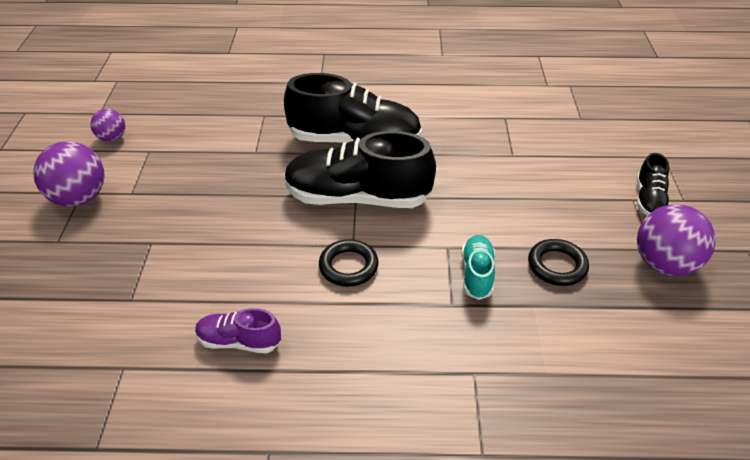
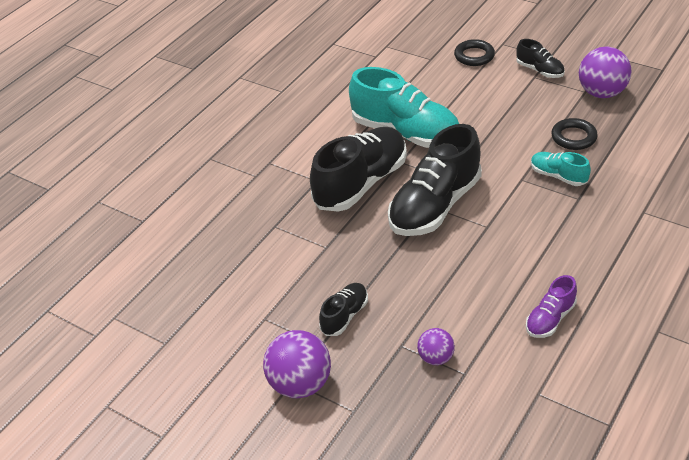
camera: 55 degrees left, 0 degrees up
(112, 138) = (220, 341): purple ball -> purple ball (435, 358)
(173, 194) = (344, 316): none -> black shoe
(348, 266) = (509, 236): black ring -> black ring (474, 56)
(450, 142) = (405, 132): none -> turquoise shoe

